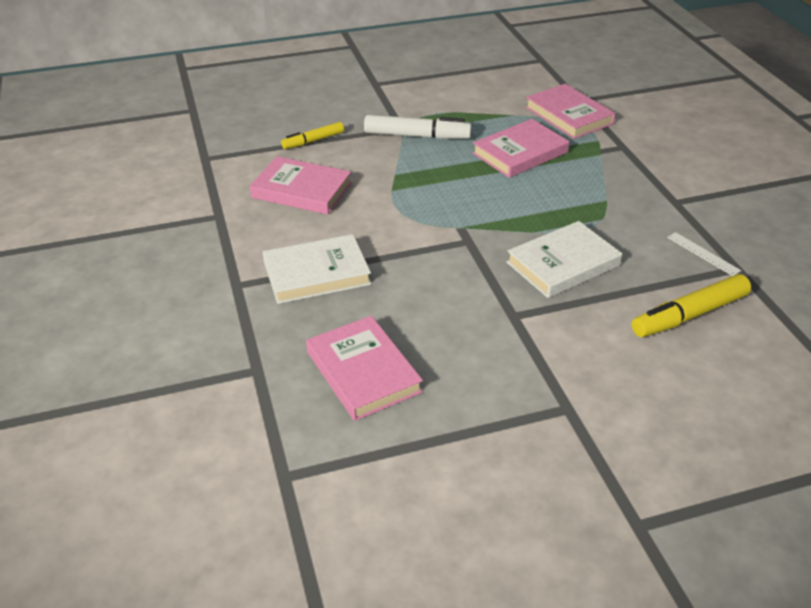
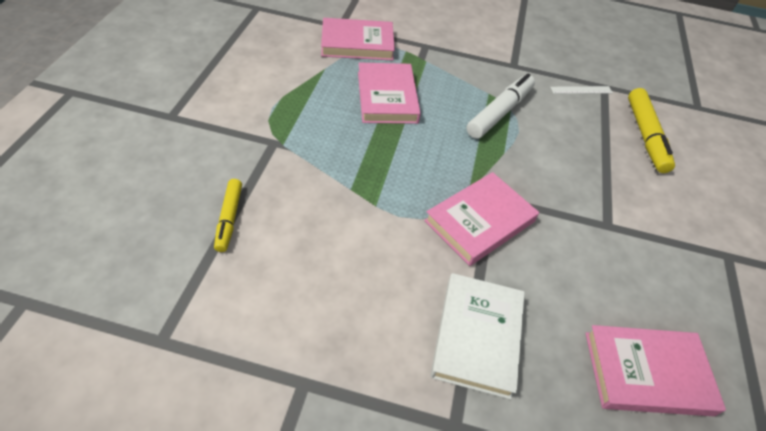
camera: 65 degrees left, 10 degrees up
(301, 190) = (317, 276): pink book -> pink book (480, 221)
(417, 136) = (300, 140): white marker -> white marker (500, 112)
(563, 264) = (556, 161): white book -> none

